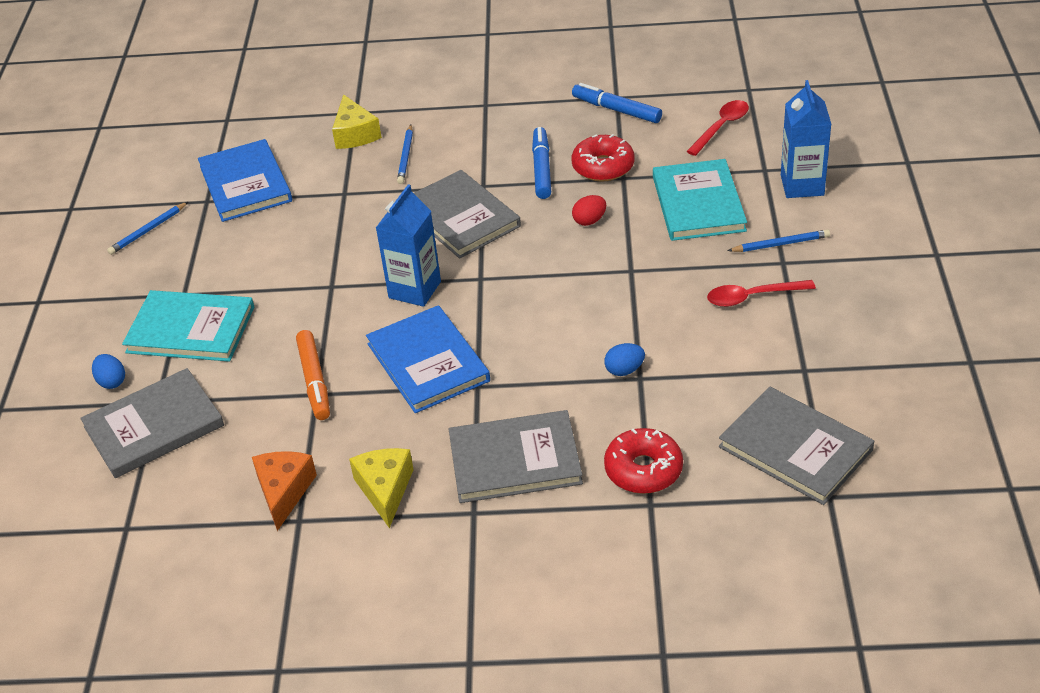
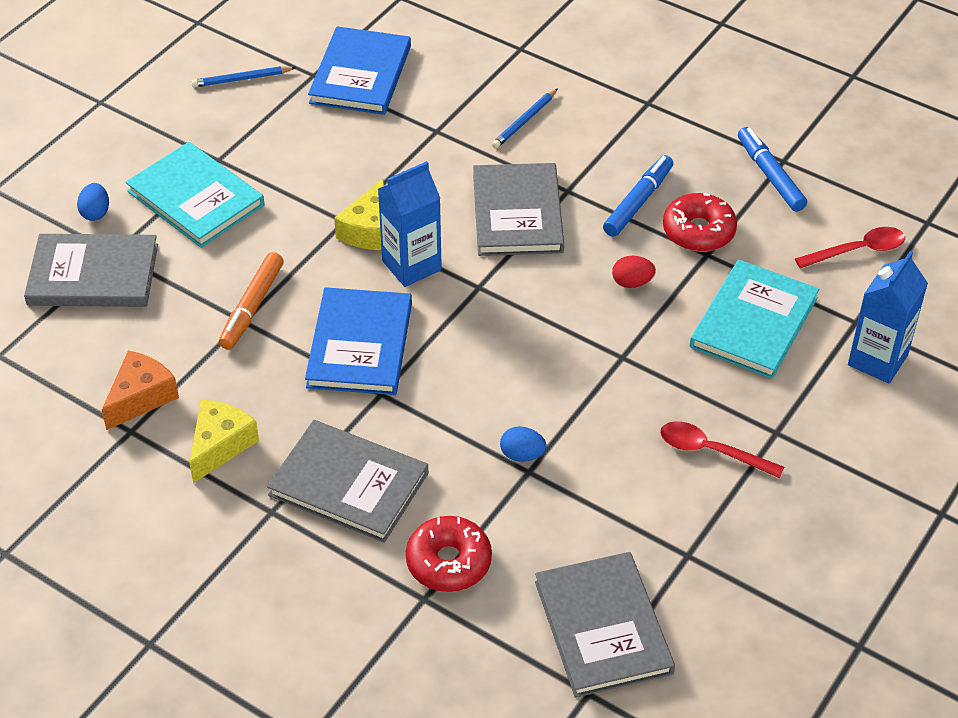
camera: 30 degrees right, 5 degrees up
(355, 134) = (500, 72): yellow cheese -> yellow cheese (369, 230)
(781, 244) = (793, 411): blue pencil -> none

